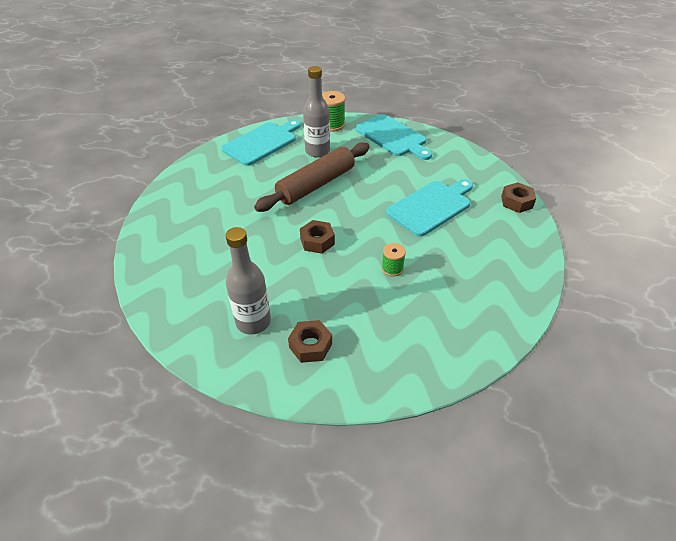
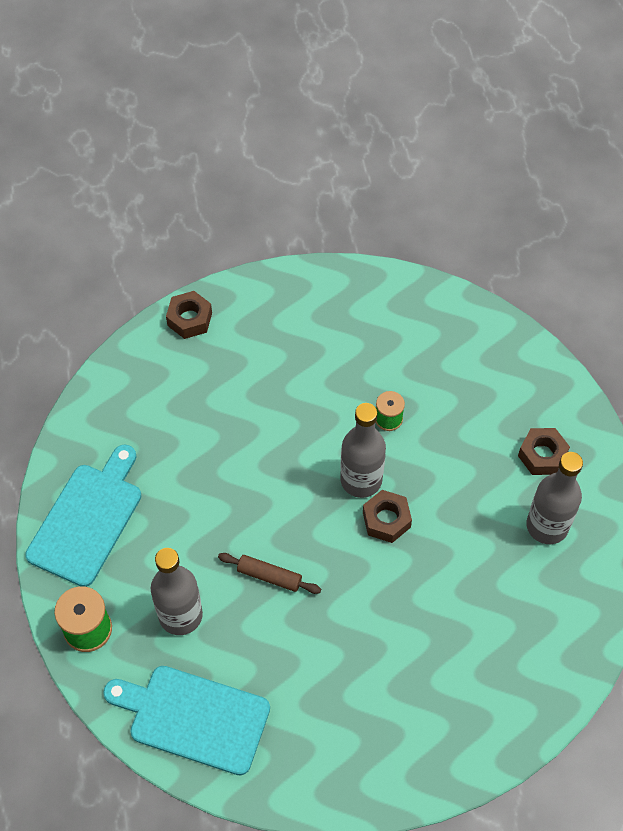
camera: 115 degrees left, 15 degrees up
(316, 185) = (269, 576): brown rolling pin -> brown rolling pin, size x0.45
(353, 239) = (361, 480): none -> grey bottle
(431, 206) = (248, 412): turquoise cutting board -> none

